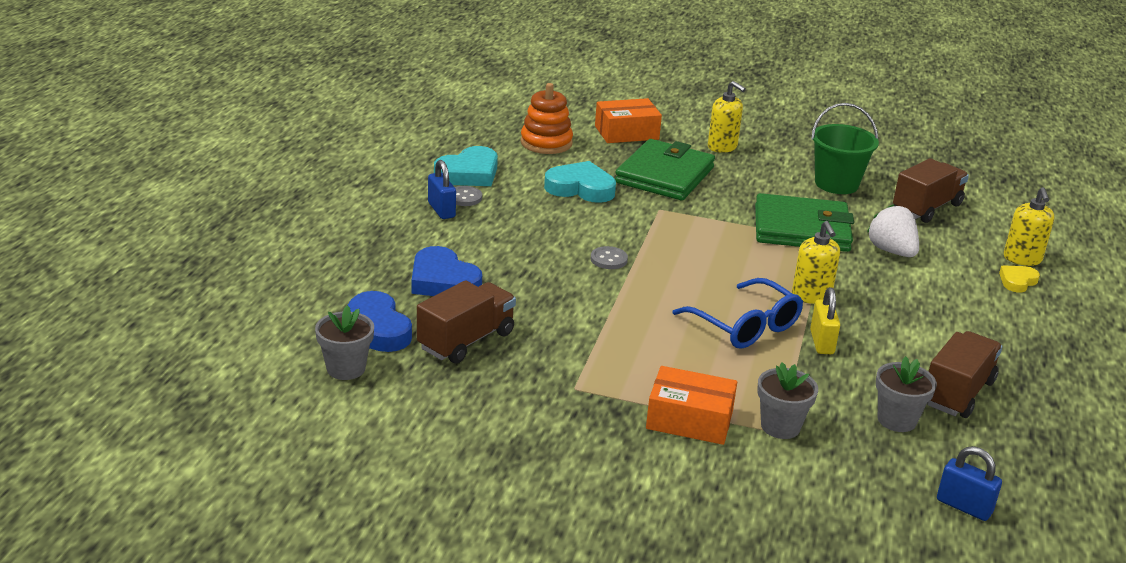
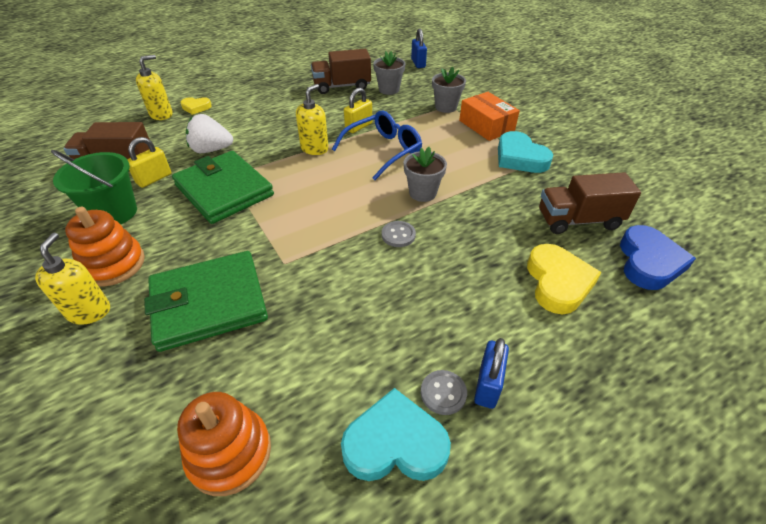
camera: 135 degrees left, 15 degrees up
(346, 368) = (687, 239): grey flower pot -> grey flower pot (422, 193)
(443, 281) = (558, 282): blue heart -> yellow heart
(580, 188) = (308, 333): turquoise heart -> turquoise heart (520, 158)
(626, 132) = (118, 407): orange box -> none
(745, 326) = (383, 151): blue glasses -> blue glasses turned 45 degrees clockwise
(762, 165) = (113, 264): none -> orange stacking toy
(871, 212) = (154, 179): none -> yellow padlock
(891, 251) = (211, 150): white strawberry -> white strawberry turned 75 degrees clockwise

